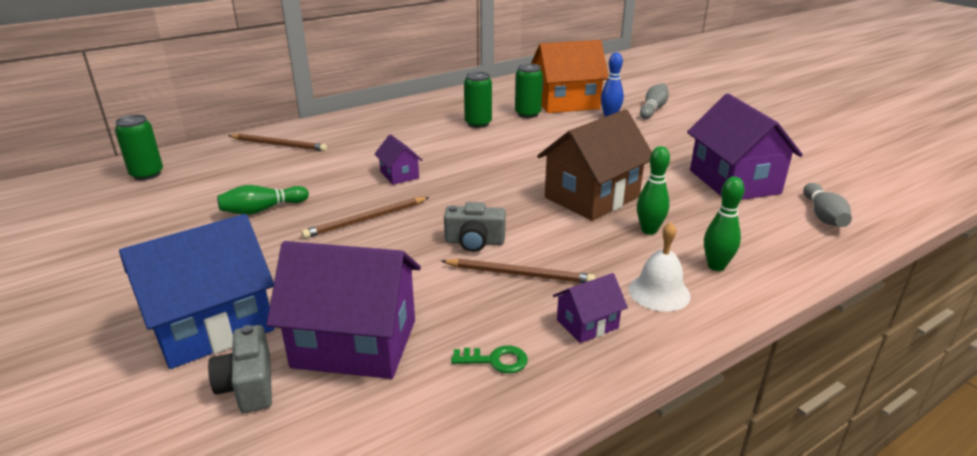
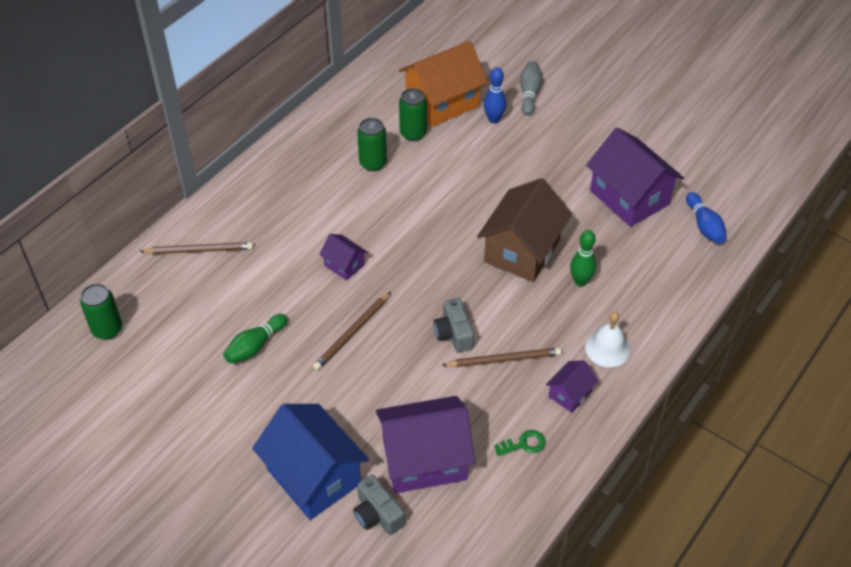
camera: 20 degrees left, 20 degrees up
(212, 326) = (313, 476): blue house -> blue house turned 75 degrees counterclockwise
(474, 242) = (454, 334): grey camera -> grey camera turned 90 degrees clockwise
(716, 266) = (639, 309): green bowling pin -> none
(823, 216) = (704, 226): grey bowling pin -> blue bowling pin

